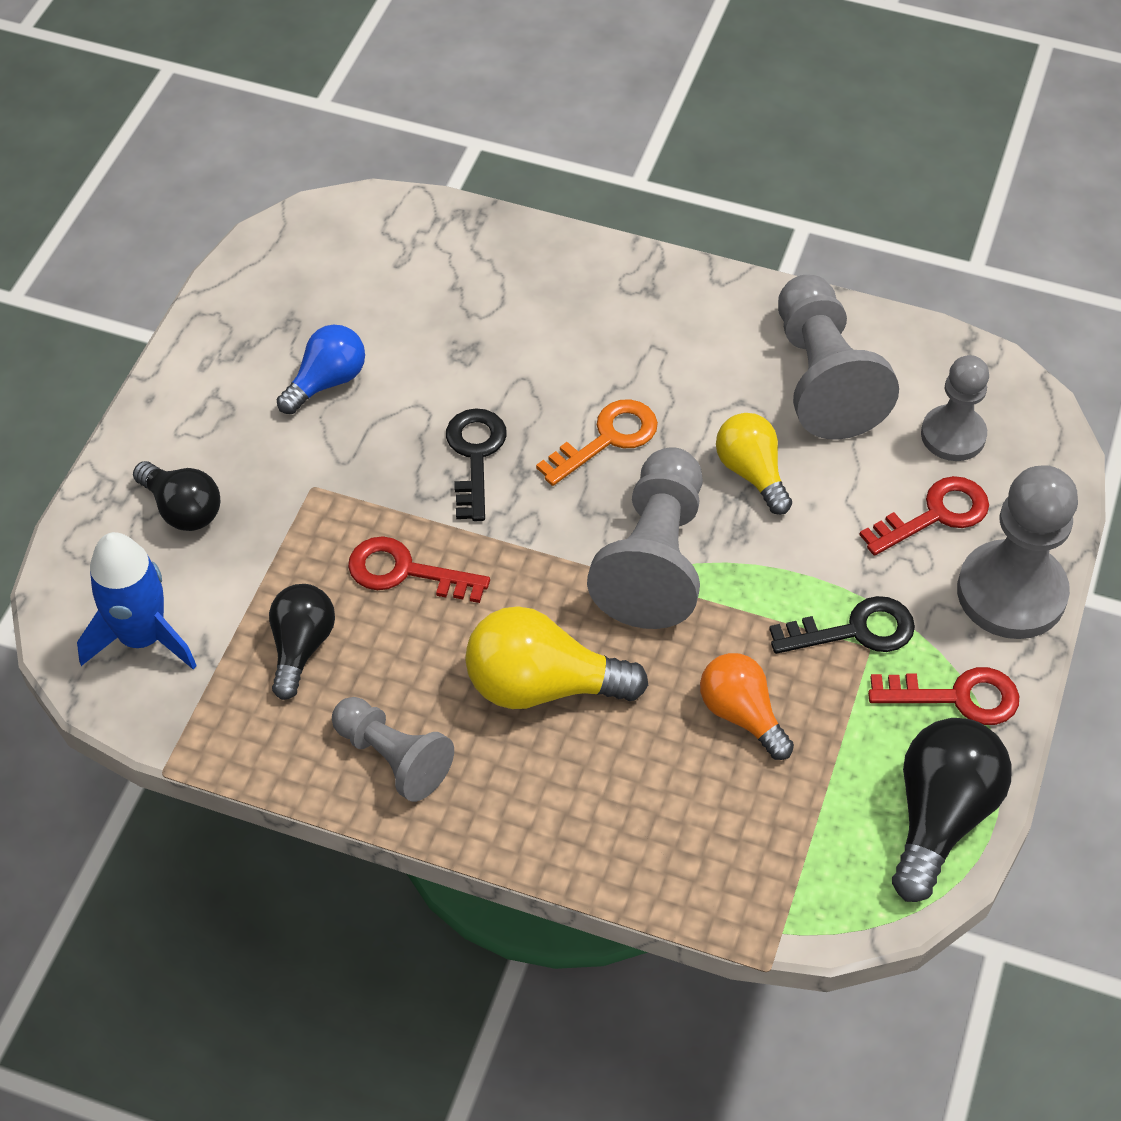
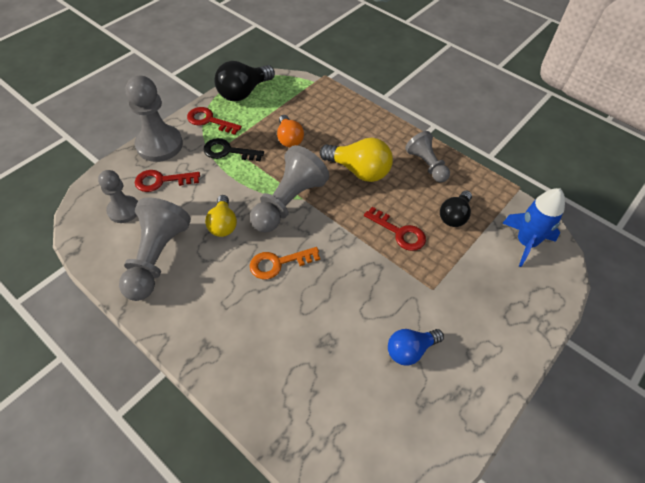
camera: 160 degrees left, 0 degrees up
(182, 509) = (501, 299): black light bulb -> none
(475, 456) = (346, 277): black key -> none

